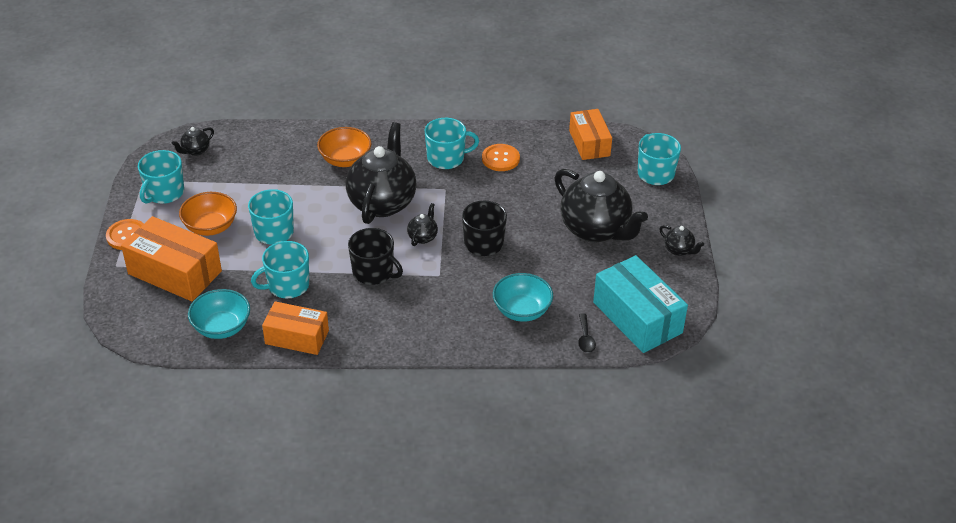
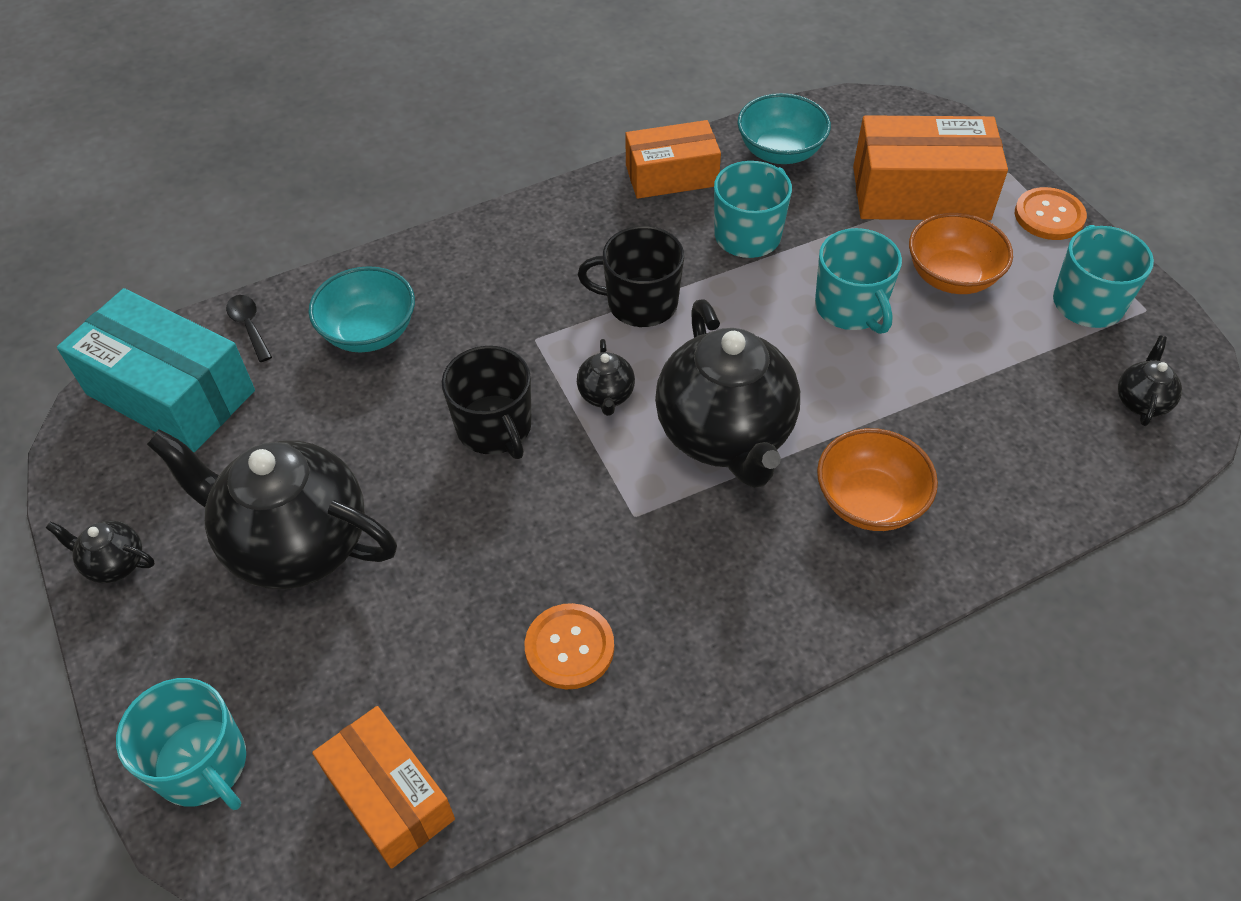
camera: 155 degrees right, 10 degrees up
(446, 158) = (681, 596): turquoise mug -> none

